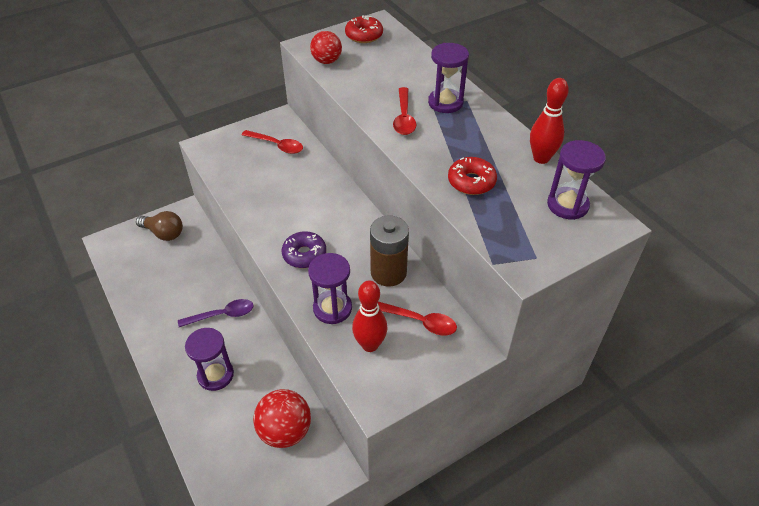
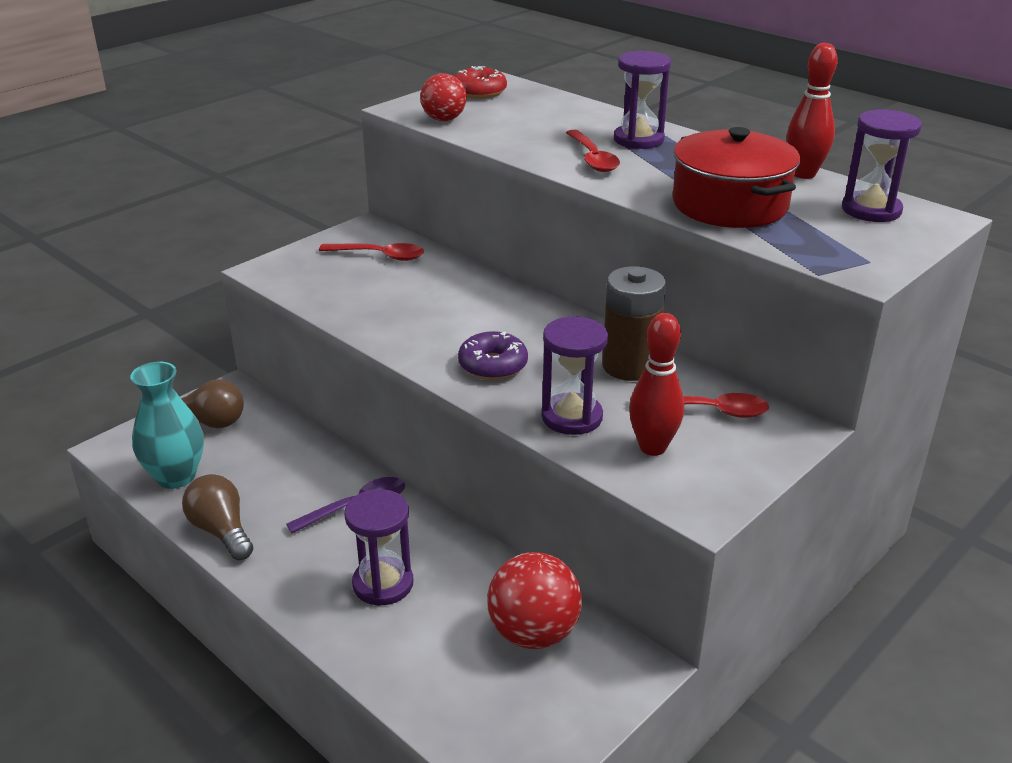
camera: 15 degrees left, 15 degrees down
(132, 270) = (176, 476): none -> turquoise vase
(142, 316) = (221, 531): none -> brown light bulb
(471, 182) = (730, 205): red donut -> red pot

